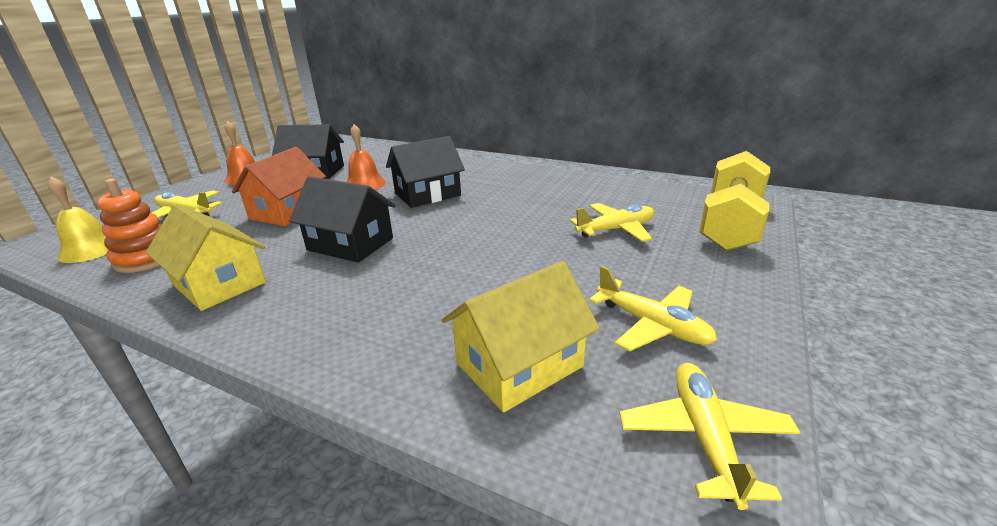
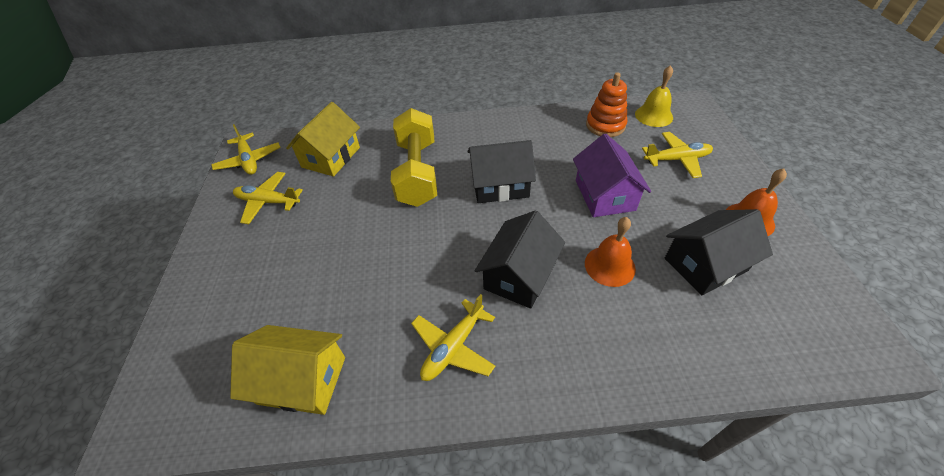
camera: 150 degrees right, 20 degrees up
(218, 283) = (530, 132): yellow house -> yellow house (302, 380)
(288, 211) = (604, 195): orange house -> purple house
(615, 229) = (300, 292): yellow plane -> yellow plane (453, 347)
(730, 224) = (184, 352): yellow dumbbell -> yellow dumbbell (417, 173)

